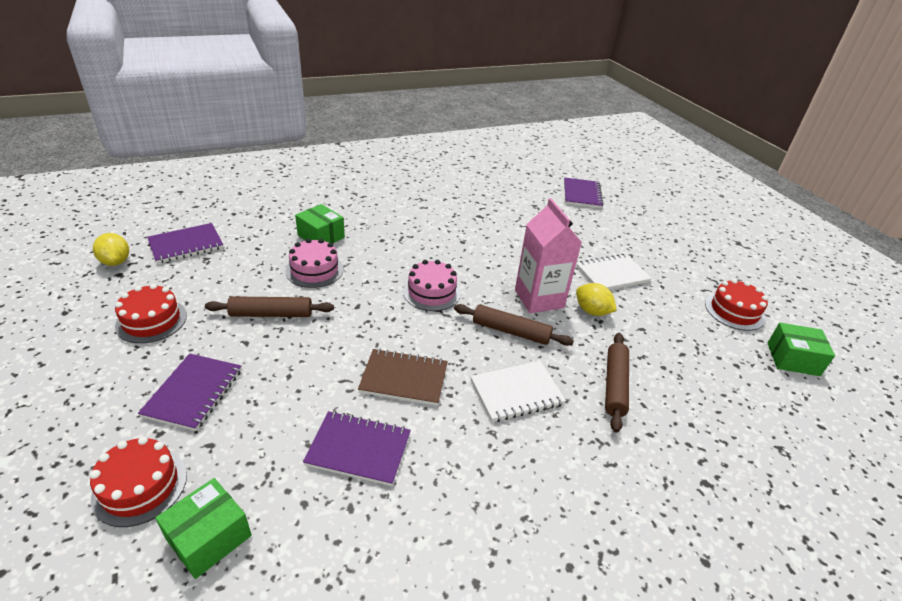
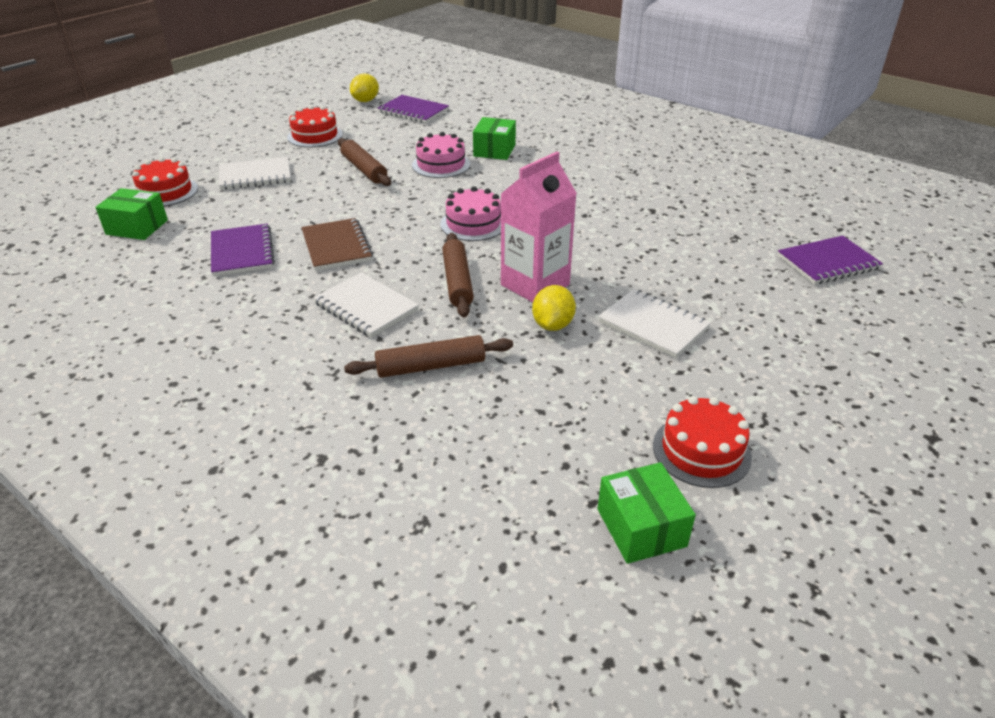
camera: 65 degrees right, 0 degrees up
(193, 393) = (255, 176): purple notebook -> white notebook

